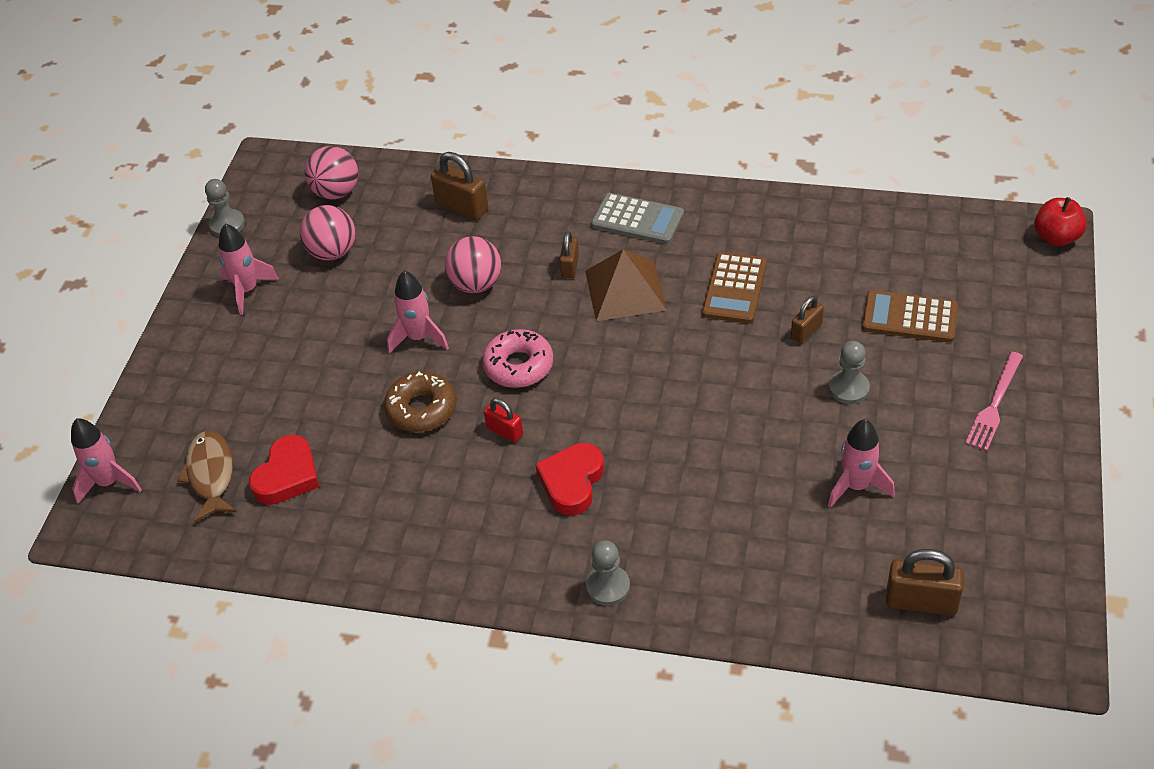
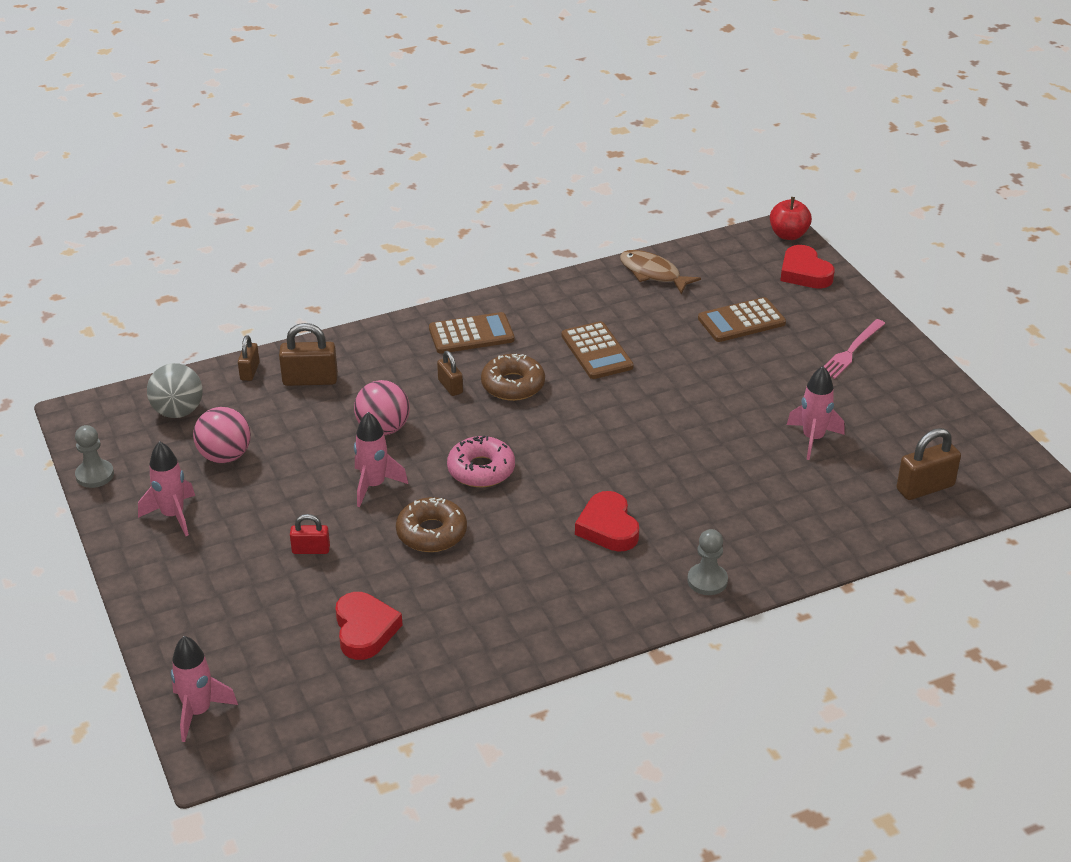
camera: 40 degrees left, 10 degrees down
(211, 474) = (292, 661): brown fish -> brown fish (652, 273)
(336, 192) = (178, 412): pink ball -> grey ball
(505, 431) = (518, 518): red padlock -> red padlock (311, 550)
(625, 290) = (513, 385): brown pyramid -> brown donut
(637, 220) = (471, 334): grey calculator -> brown calculator
(806, 331) = (678, 358): brown padlock -> brown padlock (250, 371)
(848, 388) = (745, 382): grey pawn -> none
(994, 404) = (851, 351): pink fork -> pink fork turned 45 degrees clockwise
(1031, 290) = (804, 273): none -> red heart

